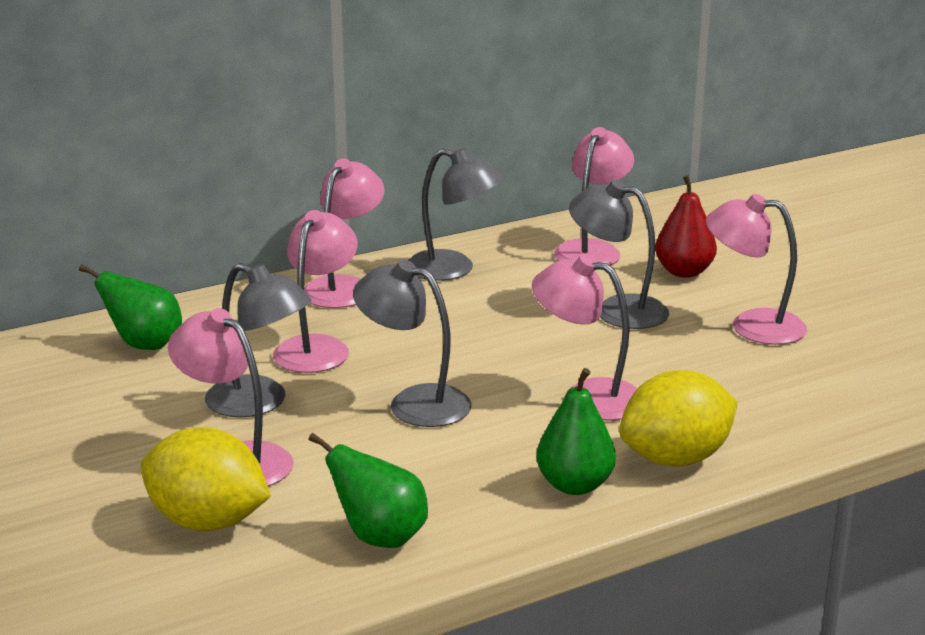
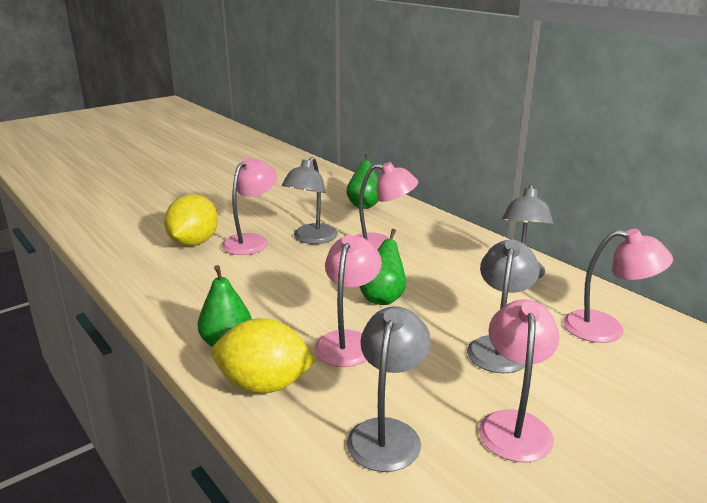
camera: 80 degrees right, 0 degrees up
(344, 287) = (465, 243): pink lamp -> none
(379, 537) = (174, 285): green pear -> green pear (382, 298)
(414, 403) = (322, 280): grey lamp -> grey lamp (387, 433)
(675, 459) = (264, 385): yellow lemon -> yellow lemon turned 45 degrees counterclockwise
(684, 272) = (603, 380): red pear -> none

